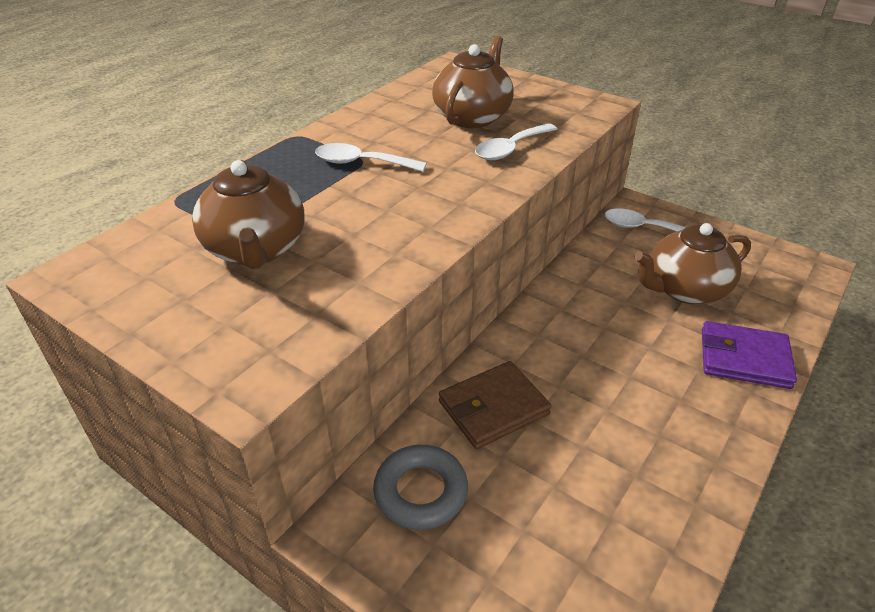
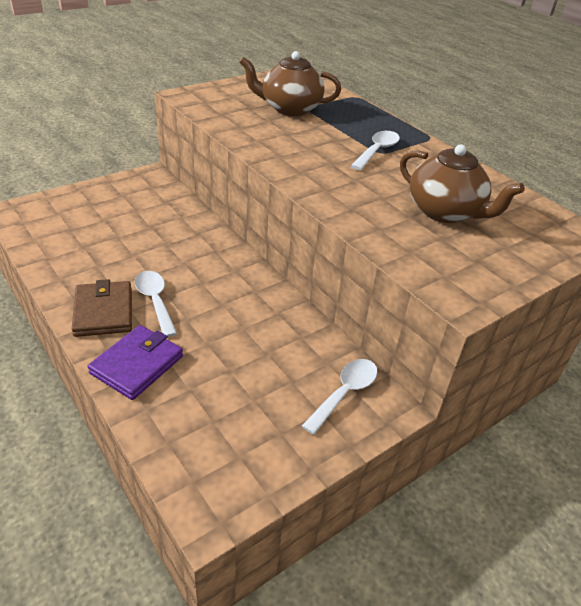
camera: 105 degrees right, 0 degrees up
(420, 492) = (152, 198): grey ring -> none
(493, 408) = (186, 233): brown wallet -> brown wallet (104, 312)
(511, 149) = (375, 213): white spoon -> white spoon (155, 301)
(685, 289) = (236, 373): brown teapot -> none

